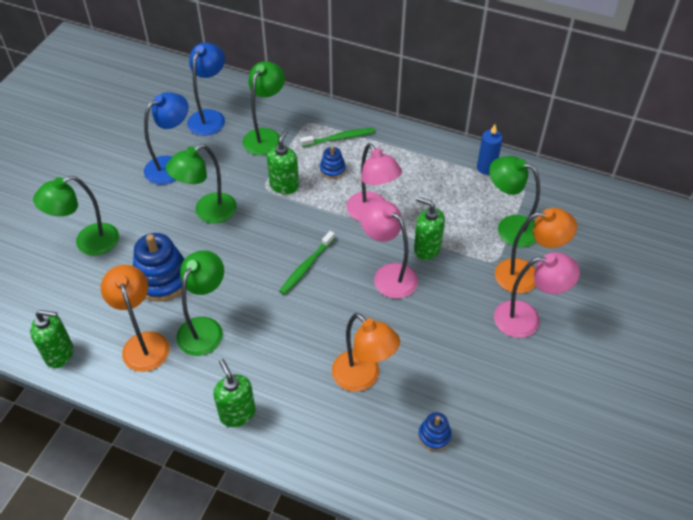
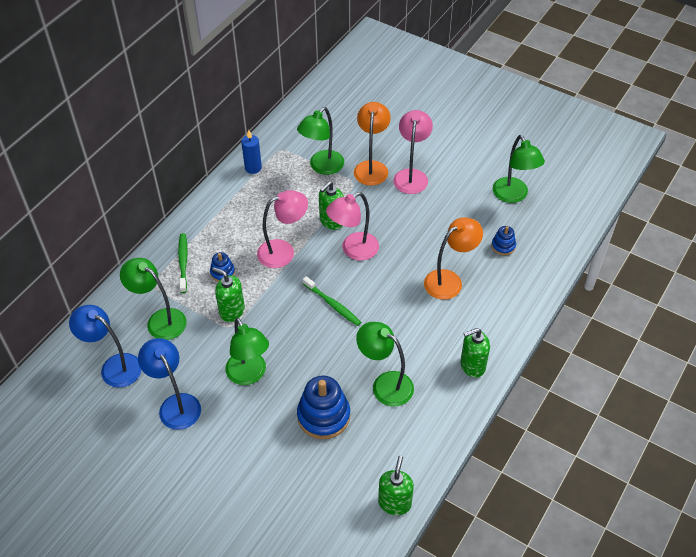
camera: 80 degrees left, 0 degrees up
(88, 243) = (263, 481): green lamp -> green lamp (513, 196)
(143, 343) = (393, 433): orange lamp -> none

